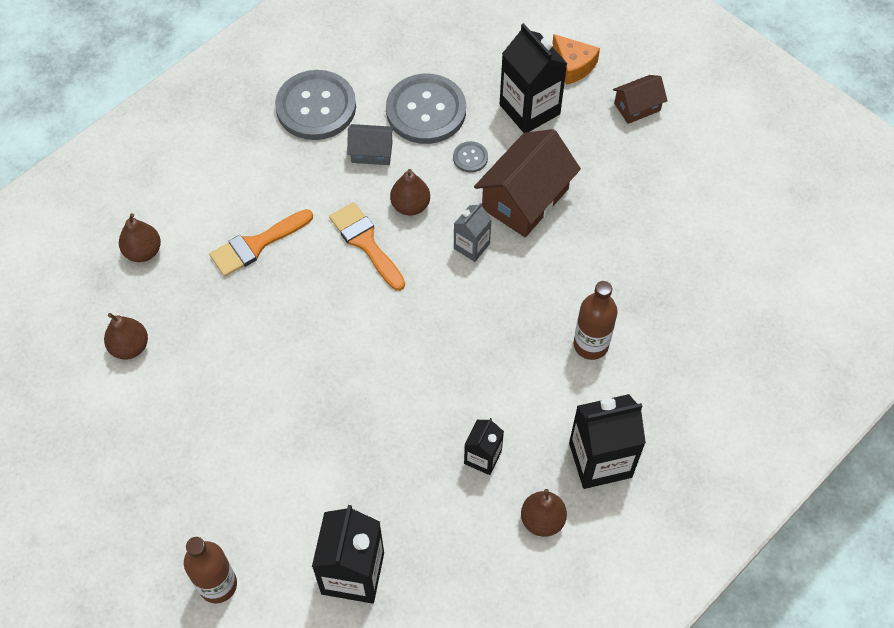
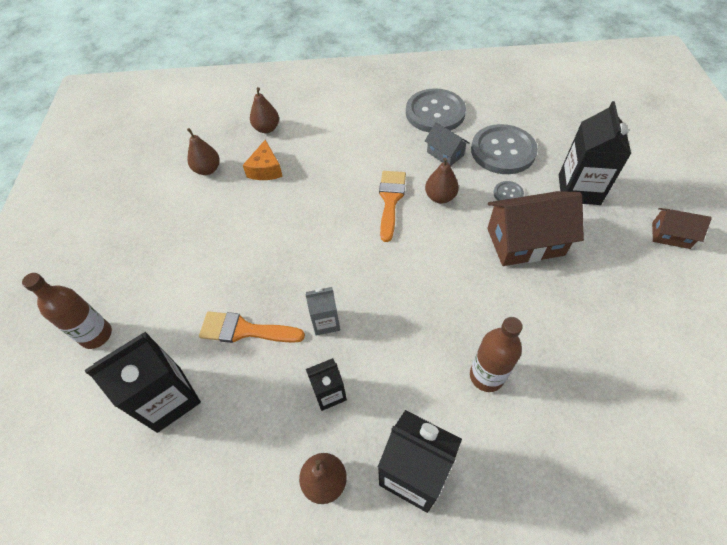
camera: 45 degrees right, 5 degrees down
(256, 245) = (327, 161): orange brush -> orange brush (244, 330)
(471, 246) = (458, 246): grey carton -> grey carton (326, 322)
(573, 65) = (637, 181): orange cheese -> orange cheese (265, 169)

